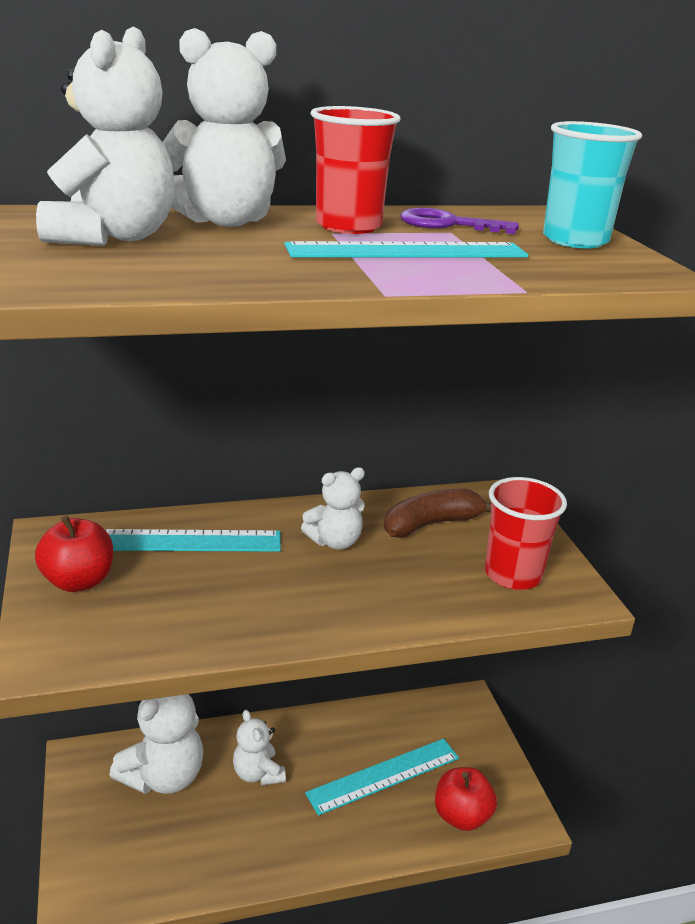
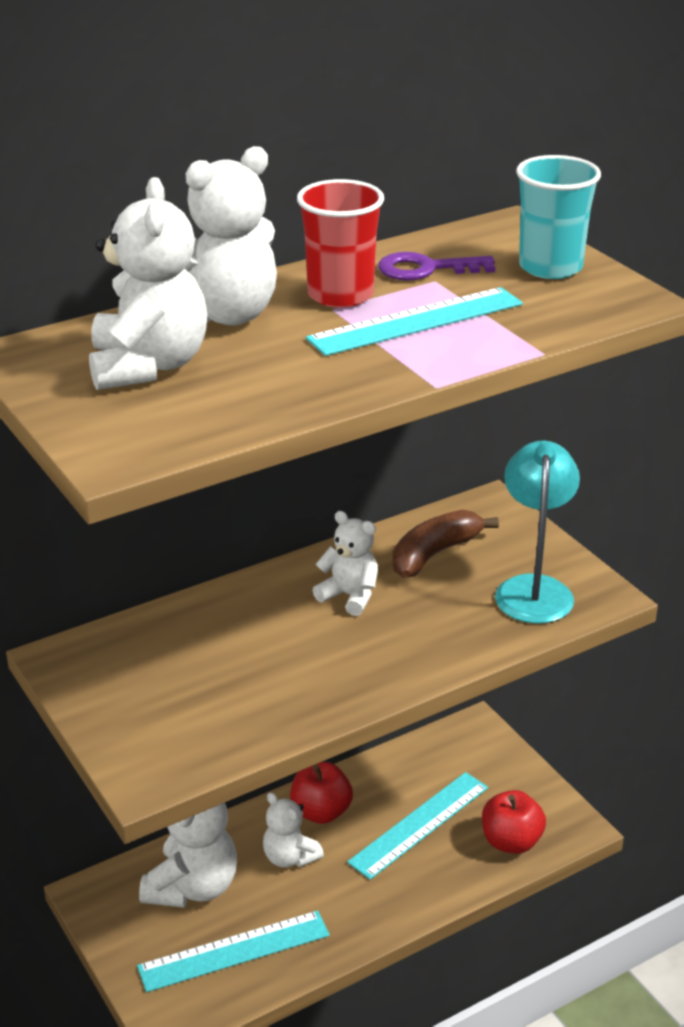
camera: 15 degrees left, 5 degrees up
(78, 581) = (124, 698): red apple -> red apple (321, 812)
(184, 541) = (201, 632): turquoise ruler -> turquoise ruler (234, 951)
(335, 542) = (349, 596): white teddy bear -> white teddy bear turned 105 degrees counterclockwise
(513, 575) = (534, 589): red cup -> turquoise lamp

